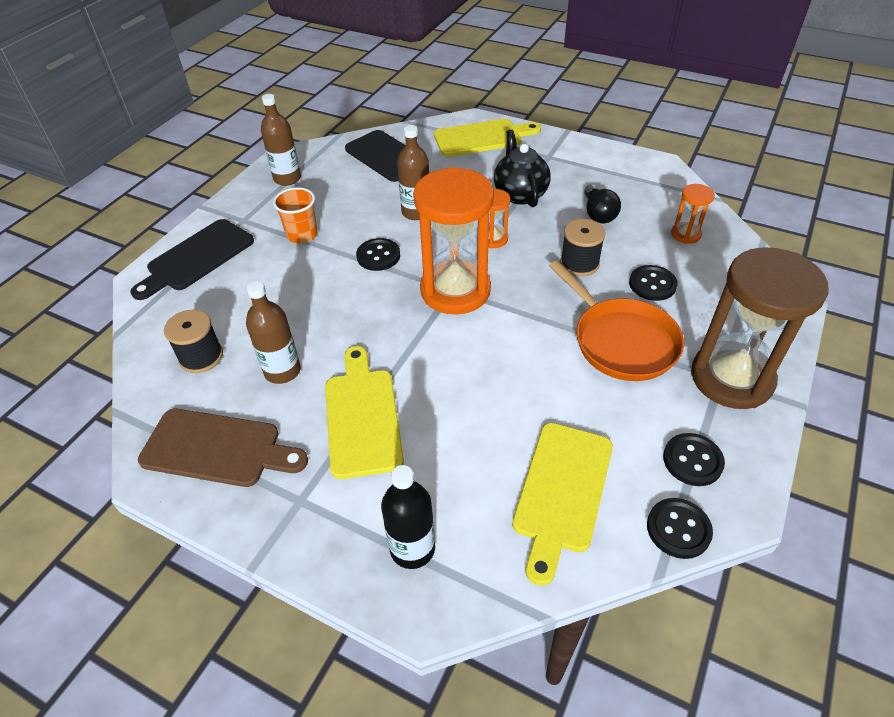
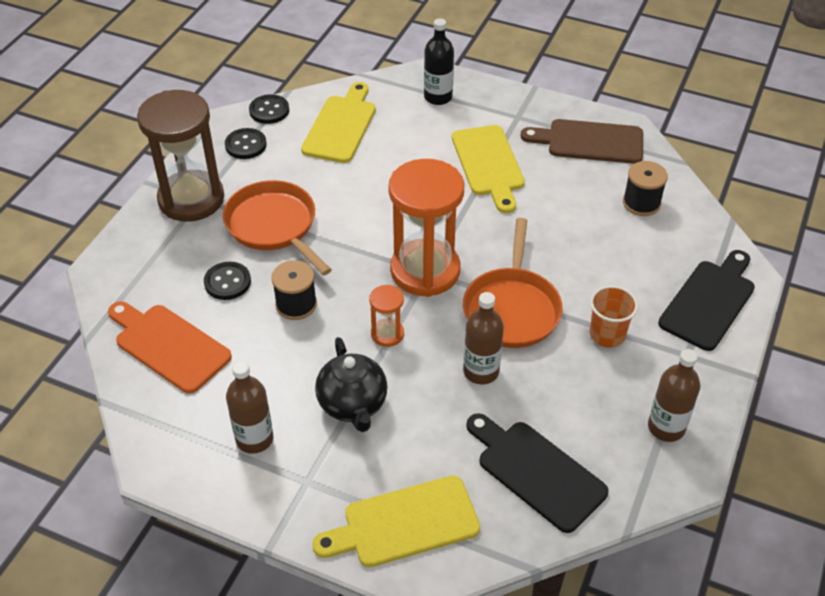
camera: 175 degrees right, 0 degrees up
(282, 371) = (565, 194): brown bottle -> brown bottle (254, 439)
(378, 256) = (512, 308): black button -> orange pan
(598, 214) = (260, 374): black light bulb -> none
(685, 234) = (168, 345): orange hourglass -> orange cutting board

